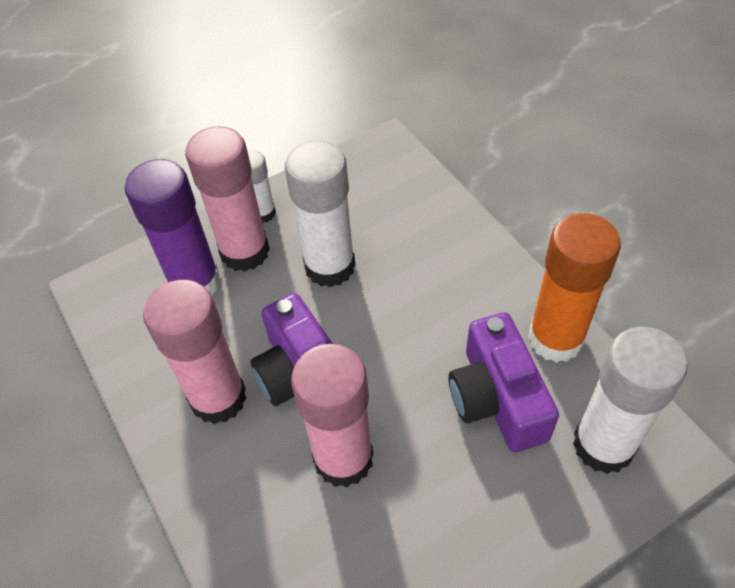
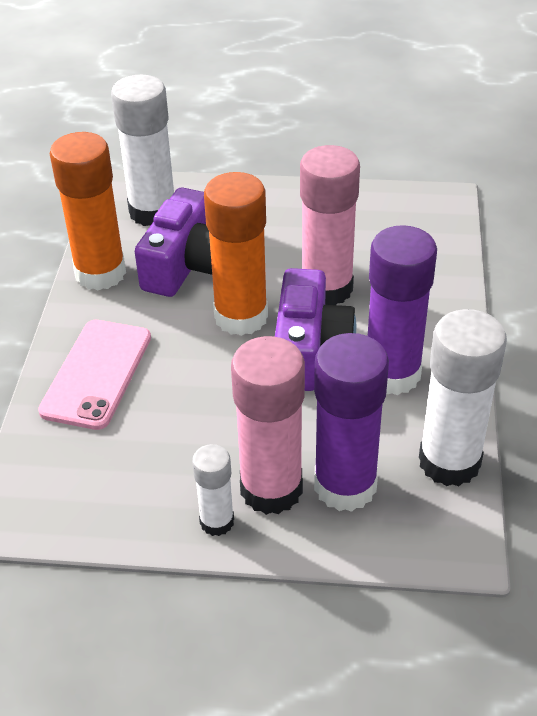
camera: 145 degrees left, 10 degrees down
(218, 398) = (392, 374): pink glue stick -> purple glue stick
(330, 266) = (205, 424): white glue stick -> white glue stick (449, 462)
(391, 373) = (241, 317): none -> orange glue stick
(446, 253) = (97, 374): none -> pink phone

